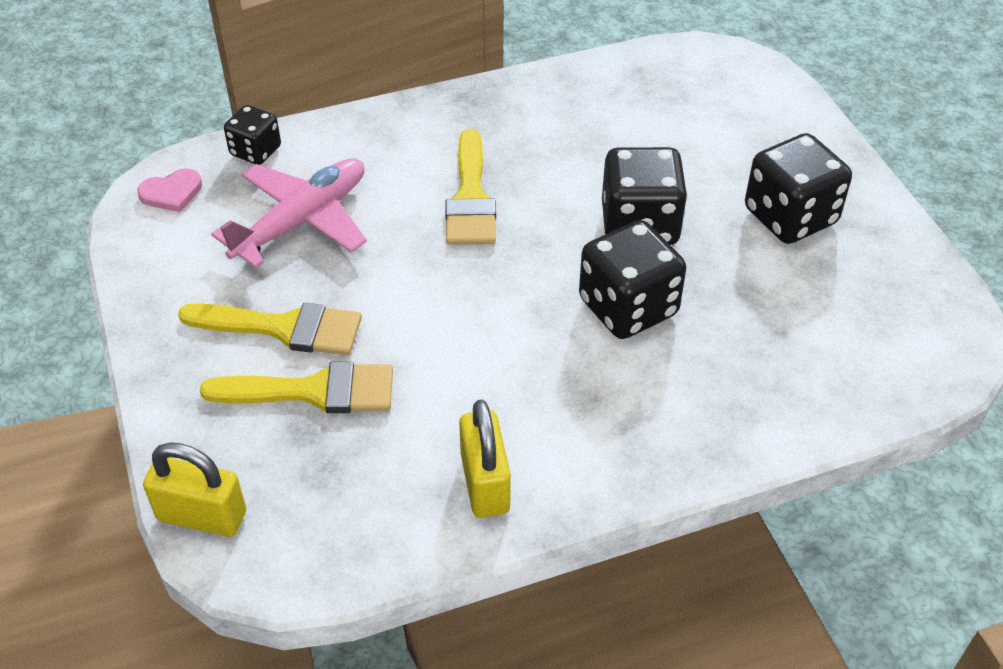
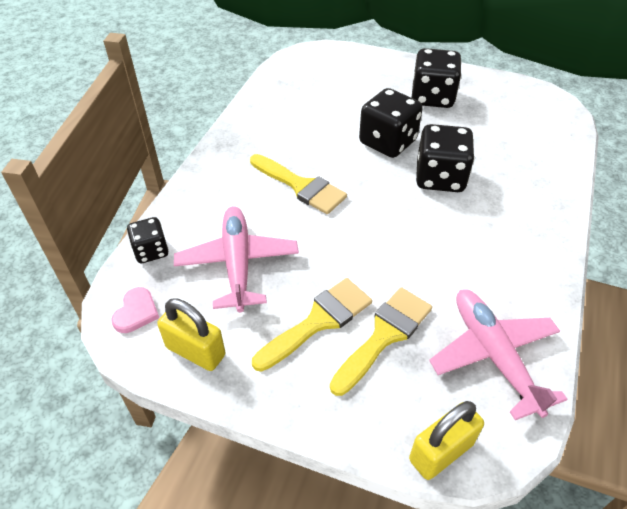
camera: 50 degrees left, 0 degrees up
(373, 500) = (493, 355): none -> pink plane
(485, 483) = (517, 299): yellow padlock -> yellow padlock (195, 351)

